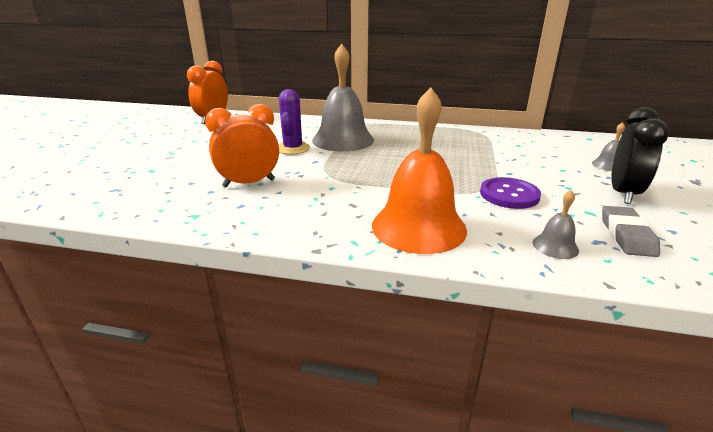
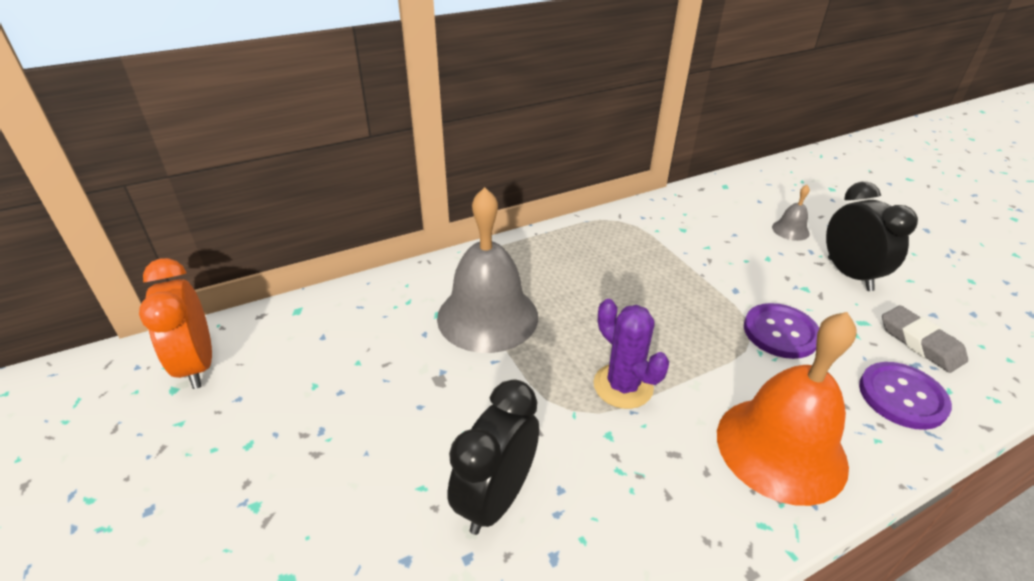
camera: 40 degrees left, 10 degrees up
(249, 183) = (496, 499): orange clock -> black clock
(293, 148) = (446, 375): purple cactus -> purple cactus (623, 386)
(555, 246) = (902, 397): grey bell -> purple button

